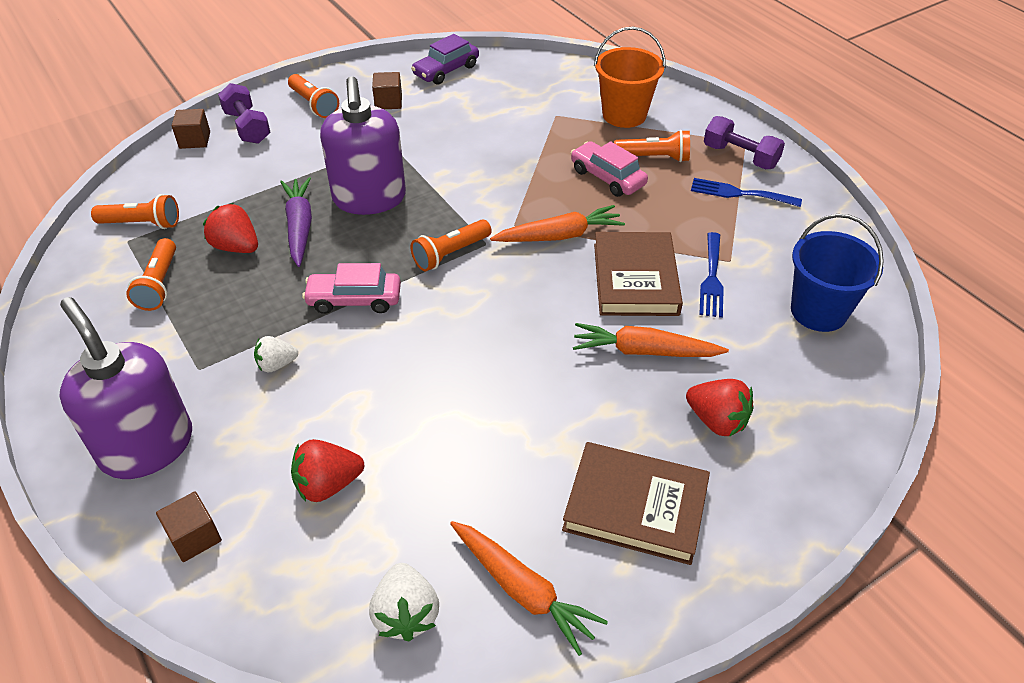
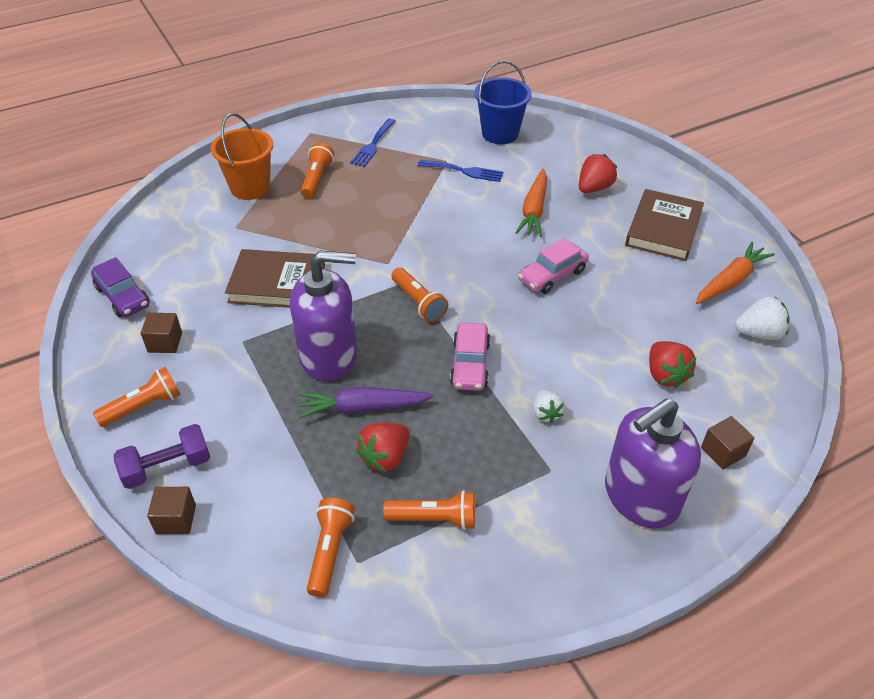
camera: 85 degrees left, 0 degrees up
(560, 235) = (405, 238): orange carrot -> none
(607, 177) = (336, 206): pink car -> pink car (552, 275)
(635, 279) = (461, 205): brown book -> brown book (277, 283)
(740, 156) = (328, 138): purple dumbbell -> none

